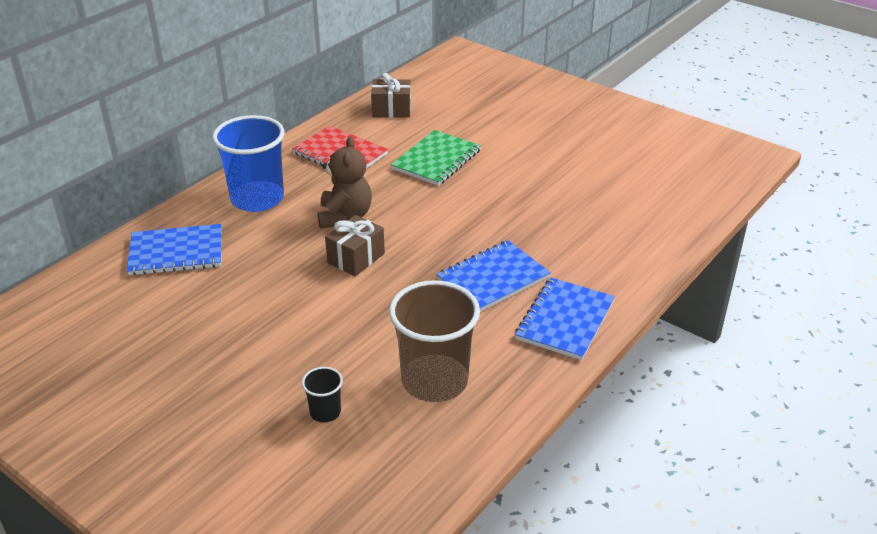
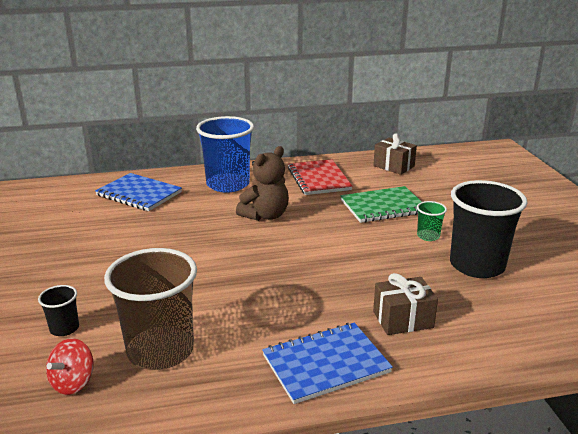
camera: 40 degrees right, 10 degrees down
(356, 258) = (234, 243): brown gift -> brown gift (403, 319)
(404, 444) = (73, 382): none -> red spinning top
(493, 278) = (311, 302): blue notebook -> none
(507, 174) = (428, 236): none -> green cup
(571, 184) = (477, 265): none -> black cup

